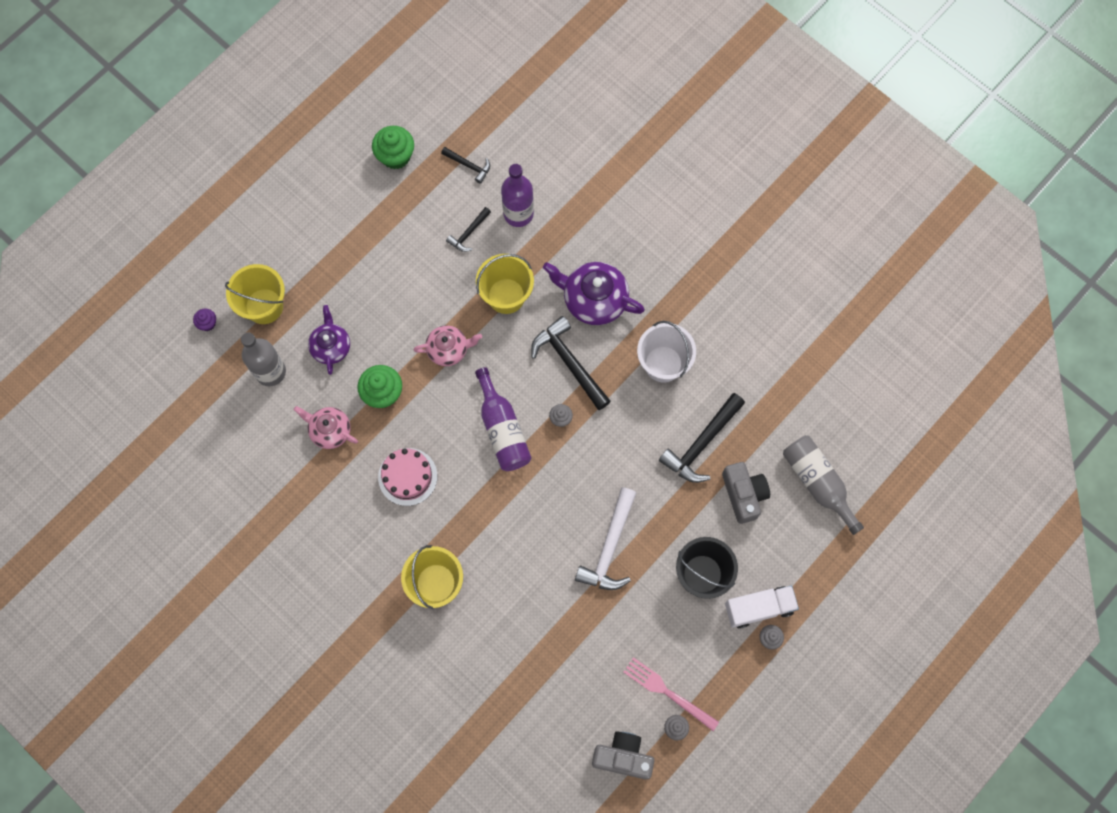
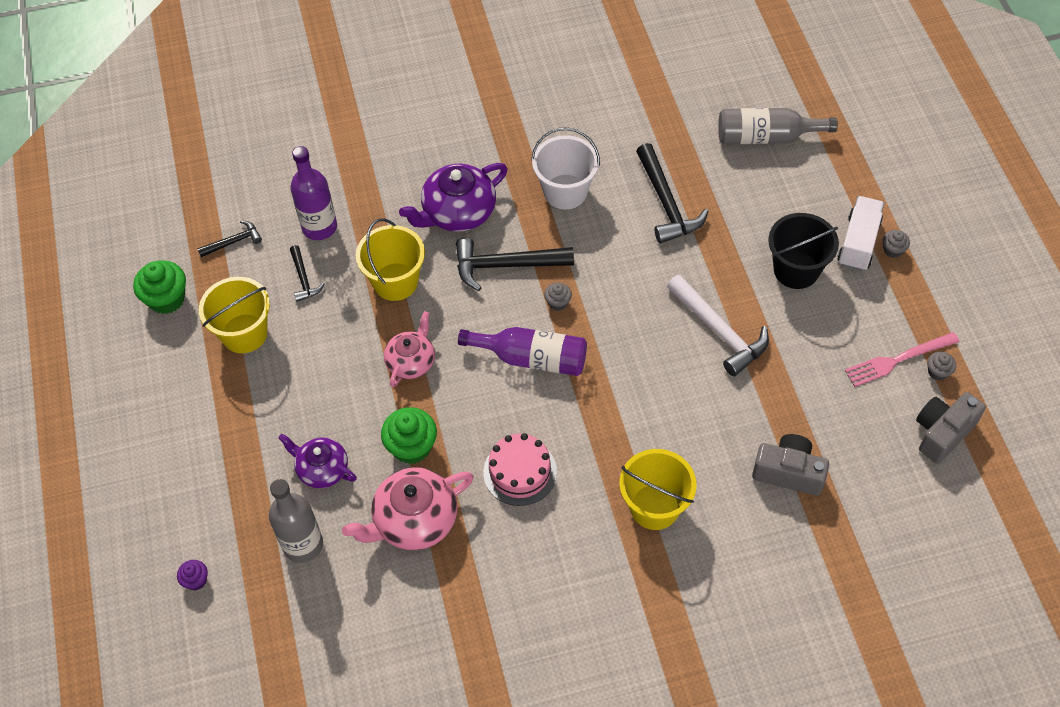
camera: 55 degrees left, 15 degrees down
(264, 306) = (223, 511): yellow bucket -> yellow bucket (244, 333)
(330, 430) = (414, 520): pink teapot -> pink teapot, size x1.57
(743, 494) = (739, 197): grey camera -> grey camera (788, 472)

